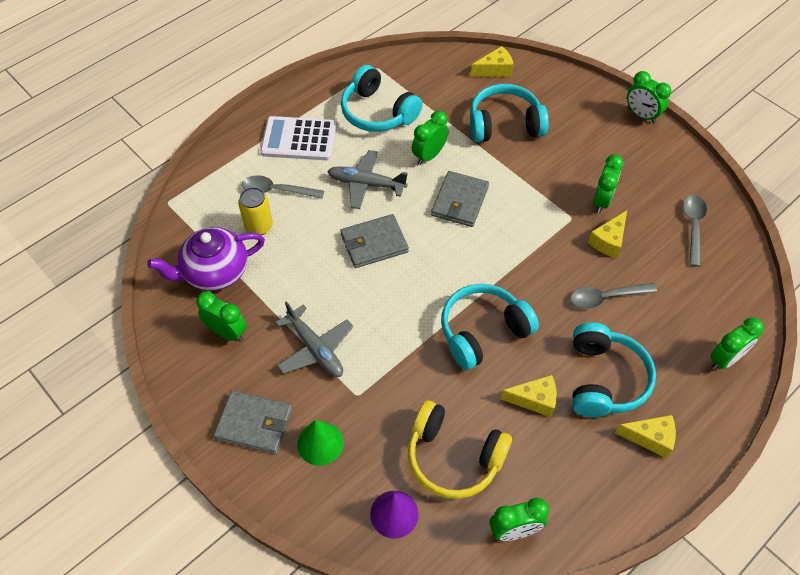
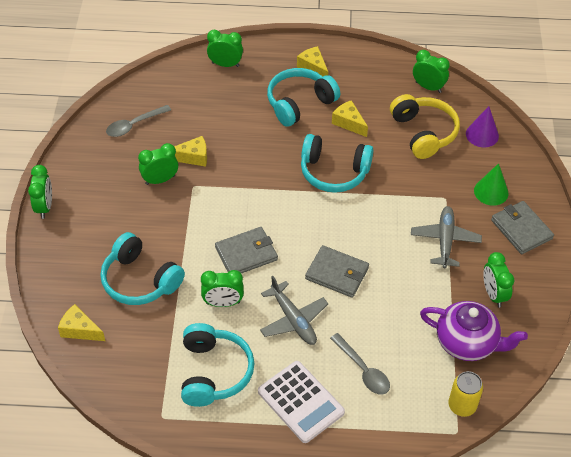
camera: 135 degrees left, 5 degrees down
(259, 226) = (404, 352): yellow can -> yellow can (462, 406)
(606, 297) = (240, 133): grey spoon -> none

